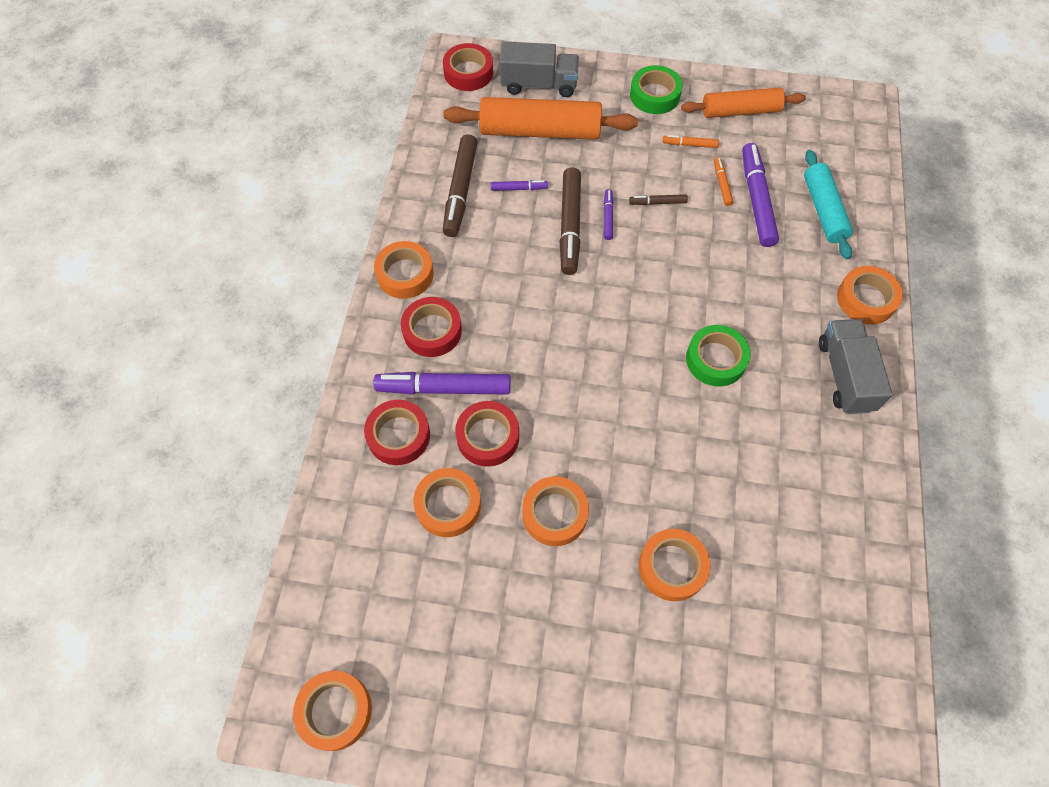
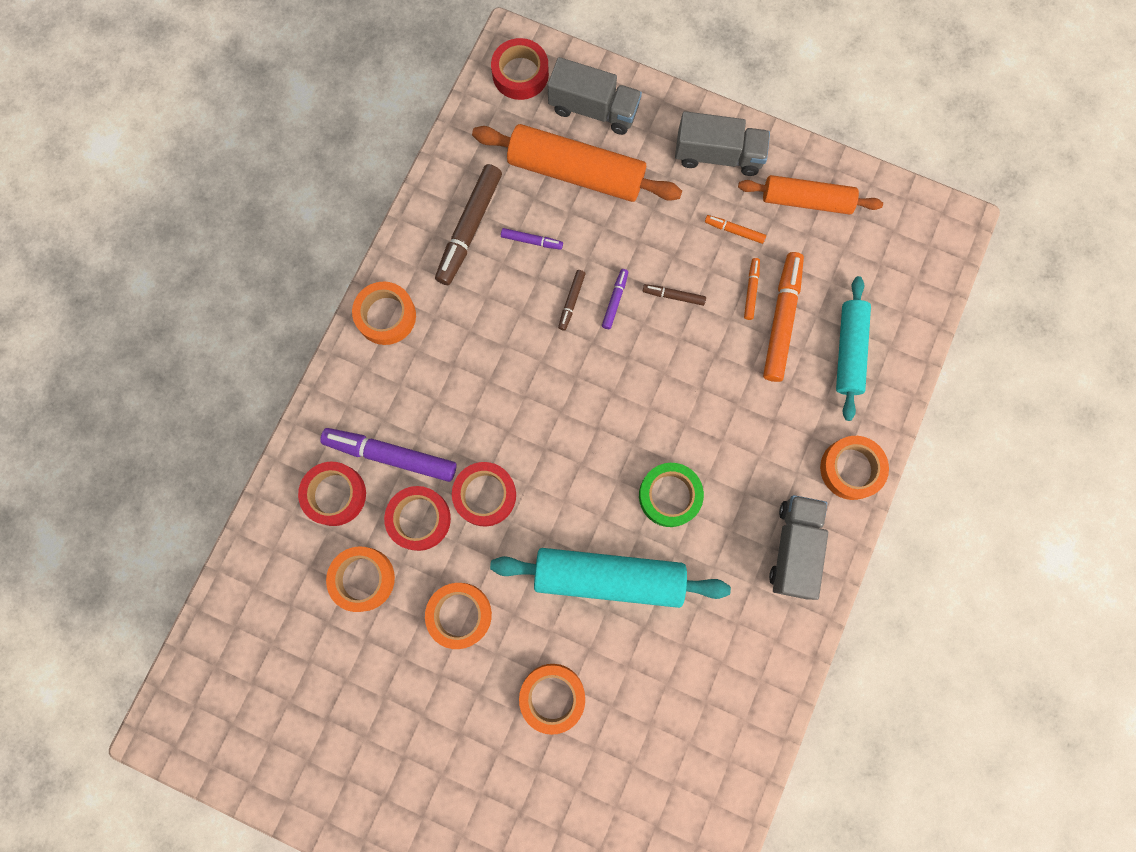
camera: 15 degrees right, 15 degrees up
(335, 711) = (215, 743): orange tape -> none
(432, 331) = (396, 389): red tape -> red tape (485, 495)
(570, 226) = (571, 301): brown marker -> brown marker, size x0.48
(654, 95) = (718, 155): green tape -> grey truck
(686, 443) = (609, 578): none -> turquoise rolling pin
(756, 200) = (781, 320): purple marker -> orange marker

